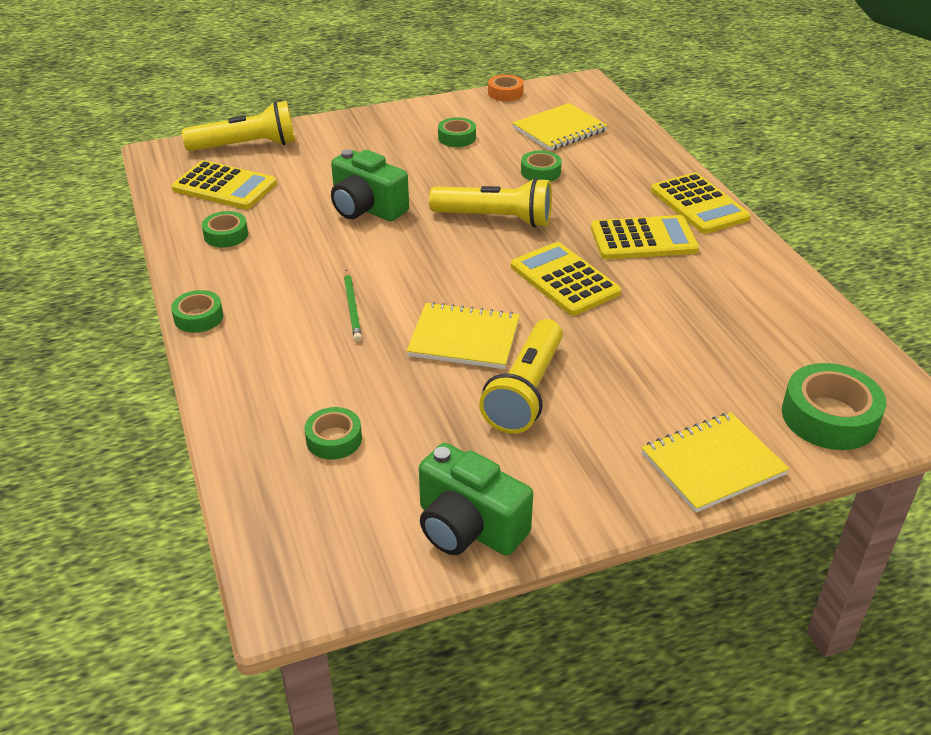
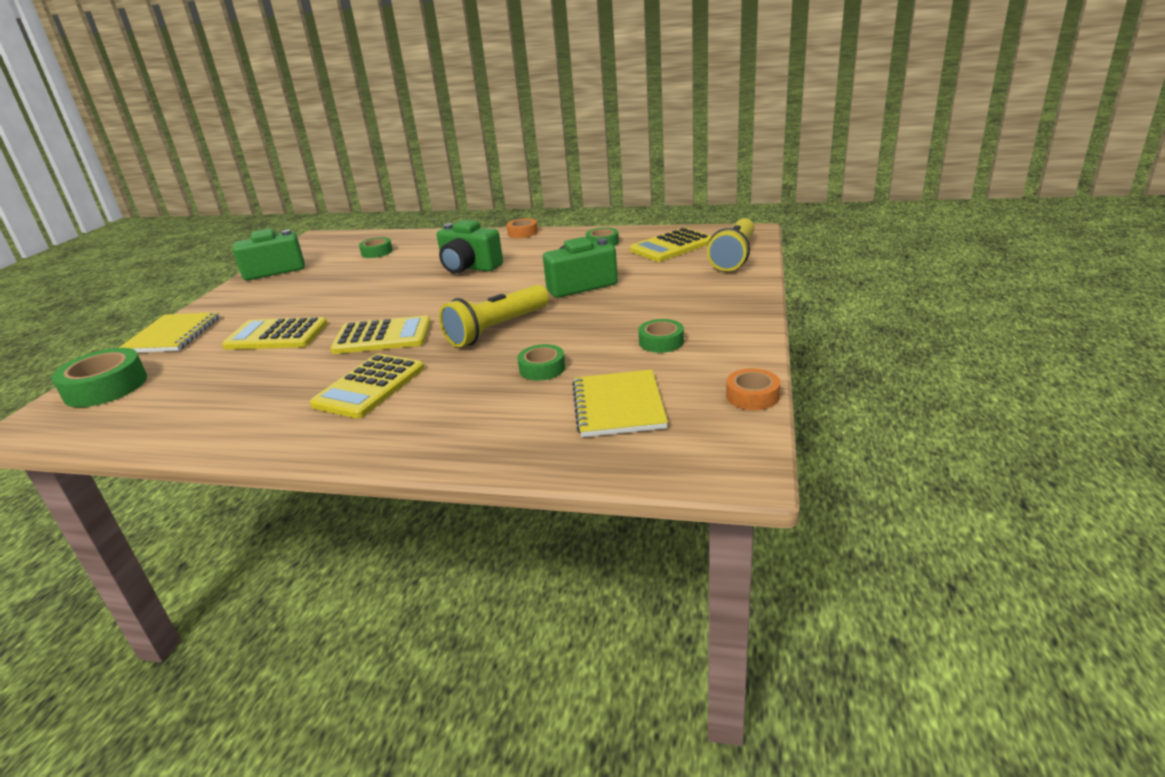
camera: 125 degrees right, 10 degrees down
(198, 317) = (522, 233): green tape -> orange tape
(352, 307) = (469, 267): green pencil -> green camera
(464, 338) = (388, 292): yellow notebook -> none
(525, 391) = (317, 299): yellow flashlight -> none
(699, 204) = (365, 441): yellow calculator -> yellow calculator (276, 335)

